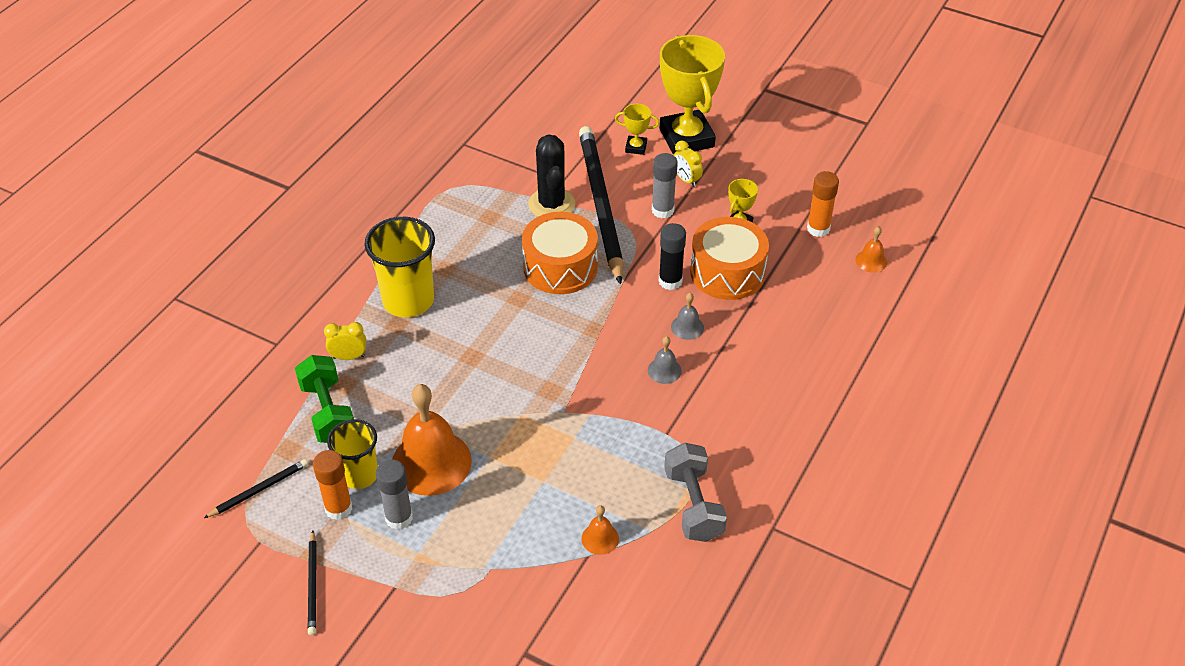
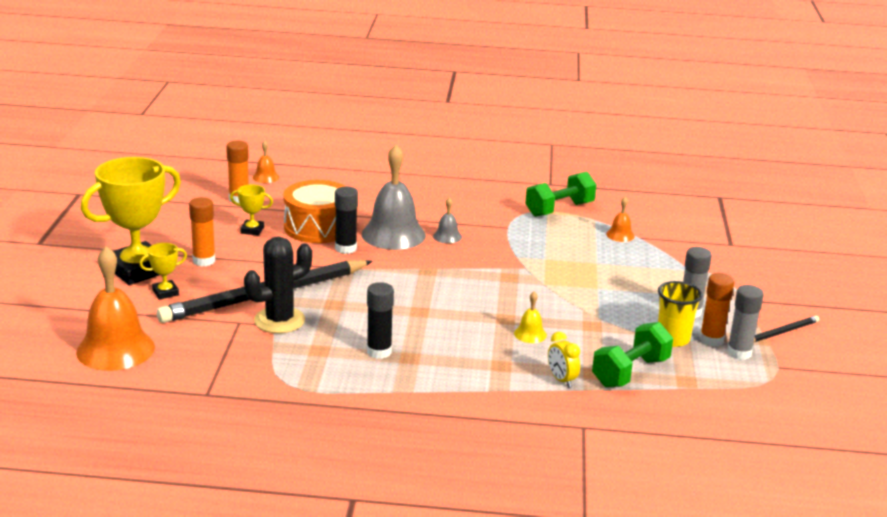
camera: 115 degrees left, 20 degrees down
(259, 490) = (738, 382): black pencil -> none
(408, 301) = (467, 367): yellow cup -> none
(431, 462) = (627, 311): orange bell -> orange bell (115, 349)
(434, 364) = (530, 334): none -> yellow bell
(465, 252) = (379, 352): none -> black glue stick
(560, 267) = (364, 299): orange drum -> none
(636, 147) = (165, 292): yellow trophy -> yellow trophy turned 75 degrees clockwise
(662, 210) = (255, 265): grey glue stick -> grey glue stick (739, 353)
(686, 180) = (204, 261): yellow clock -> orange glue stick
(687, 327) = (393, 234): grey bell -> grey bell, size x2.23
(693, 505) = (559, 209): grey dumbbell -> green dumbbell

